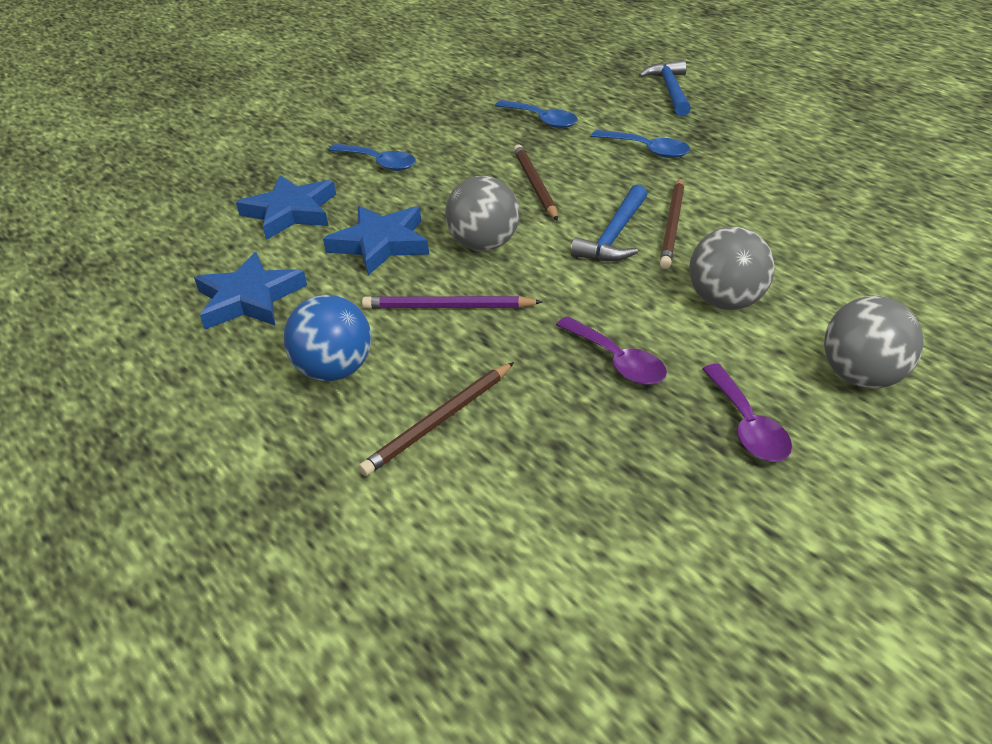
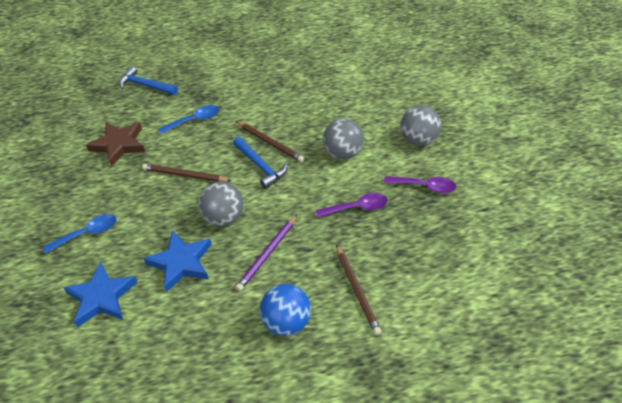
camera: 65 degrees left, 10 degrees up
(249, 298) = (183, 346): blue star -> none
(542, 120) = (119, 145): blue spoon -> brown star

